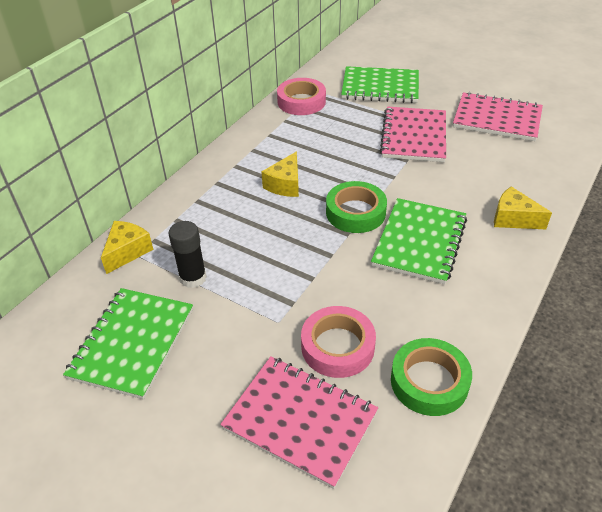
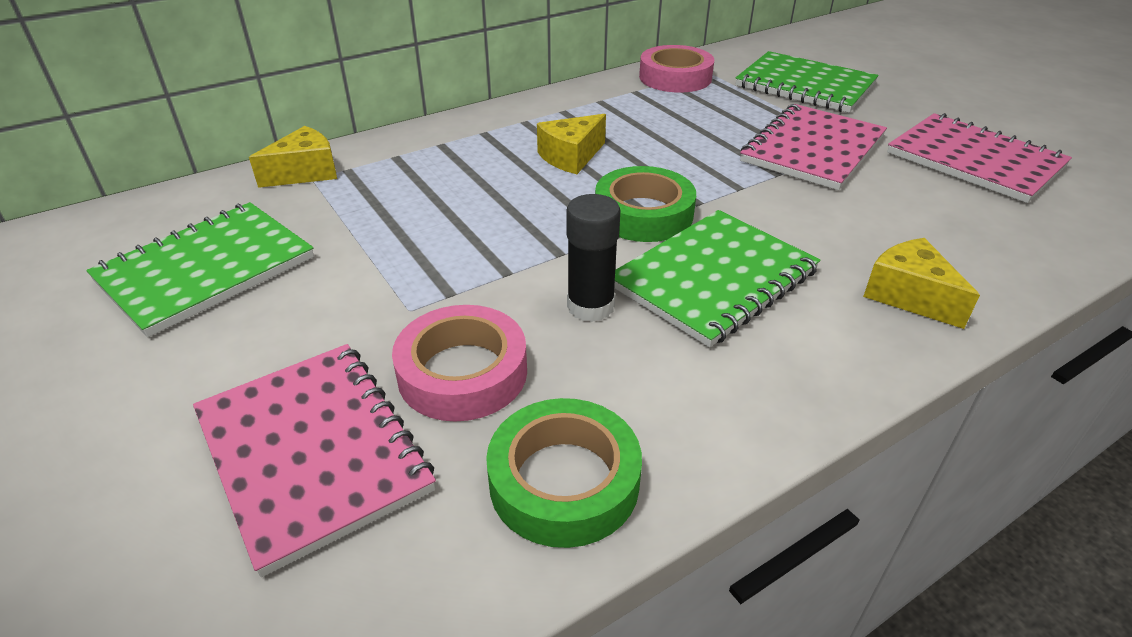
camera: 25 degrees right, 5 degrees down
(193, 278) = (351, 223): black glue stick -> black glue stick (590, 306)

